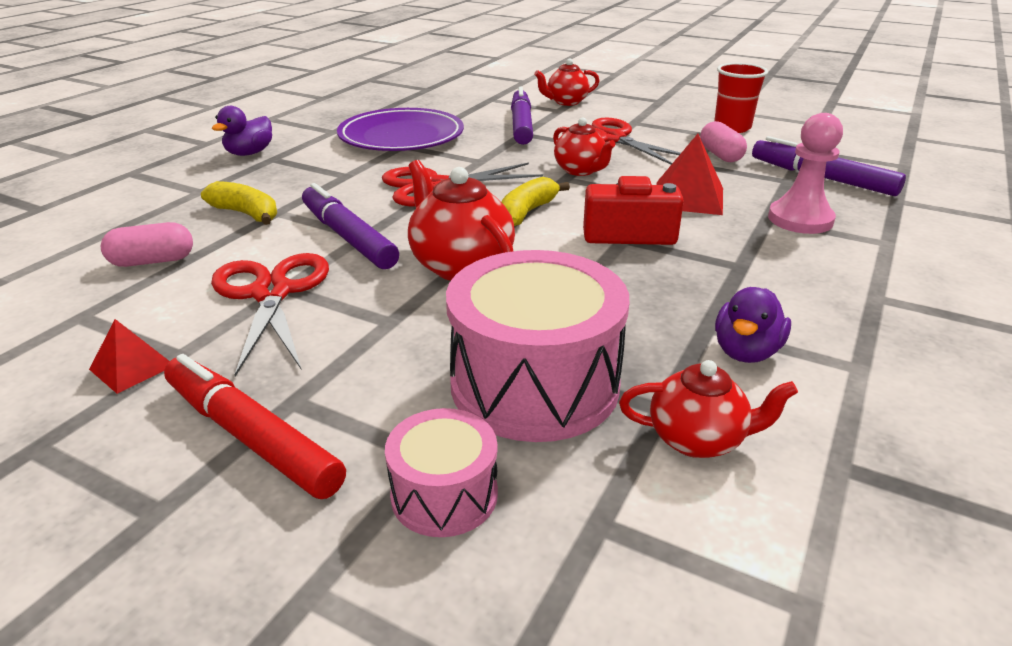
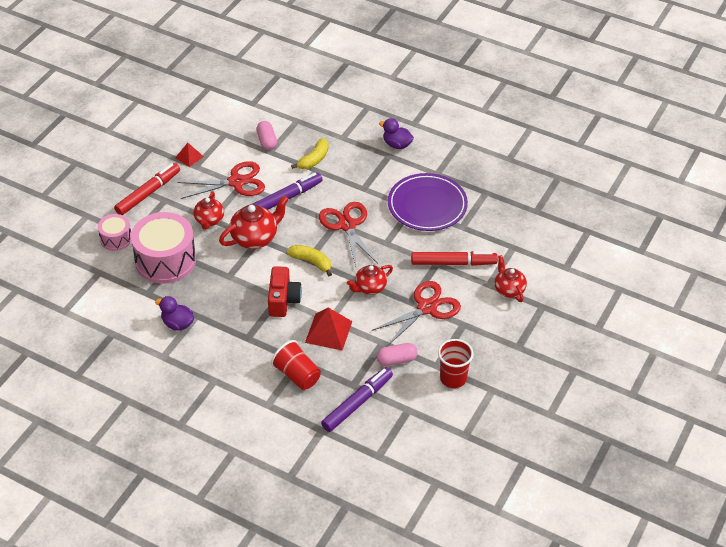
camera: 90 degrees right, 15 degrees up
(521, 125) = (453, 263): purple marker -> red marker
(698, 439) = (130, 300): red teapot -> red teapot (209, 220)
(800, 219) = (297, 375): pink pawn -> red cup

